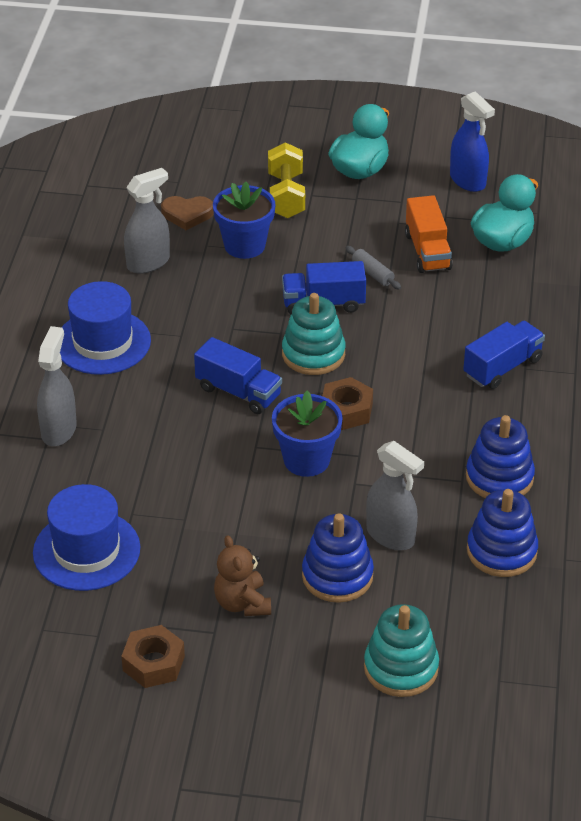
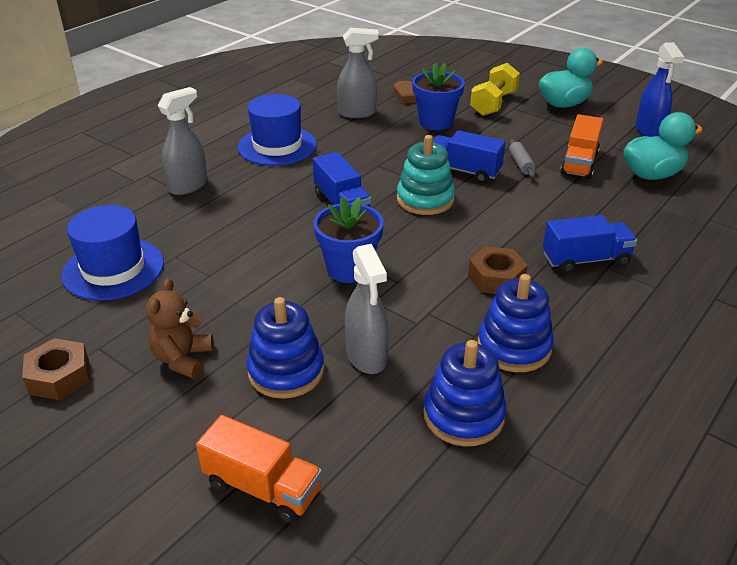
camera: 30 degrees right, 5 degrees down
(346, 410) = (417, 245): brown nut -> brown nut (496, 278)
(401, 668) = (263, 487): turquoise stacking toy -> orange truck

